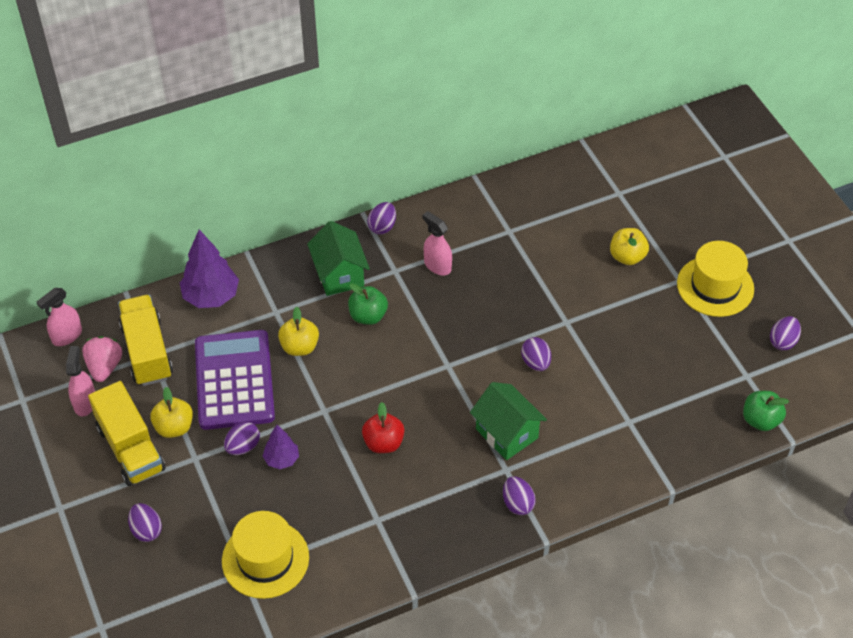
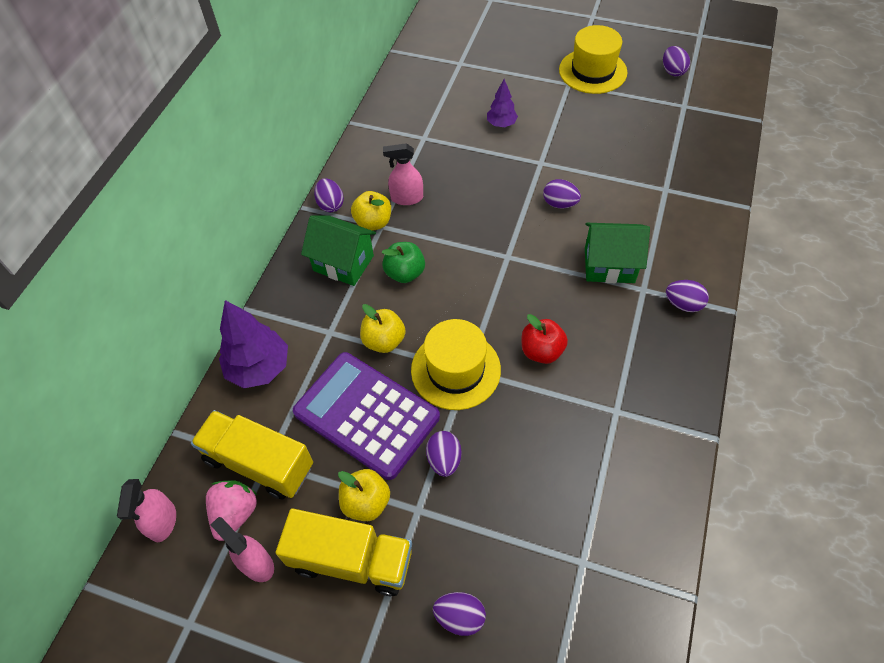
camera: 45 degrees left, 5 degrees up
(104, 367) = (235, 513): pink strawberry -> pink strawberry turned 60 degrees clockwise
(265, 559) = (584, 531): yellow hat -> yellow hat (455, 370)
(281, 459) = (487, 438): purple tree -> purple tree (501, 124)
(627, 257) = (519, 95): yellow apple -> yellow apple (373, 222)
(760, 420) = (729, 123): green apple -> none

